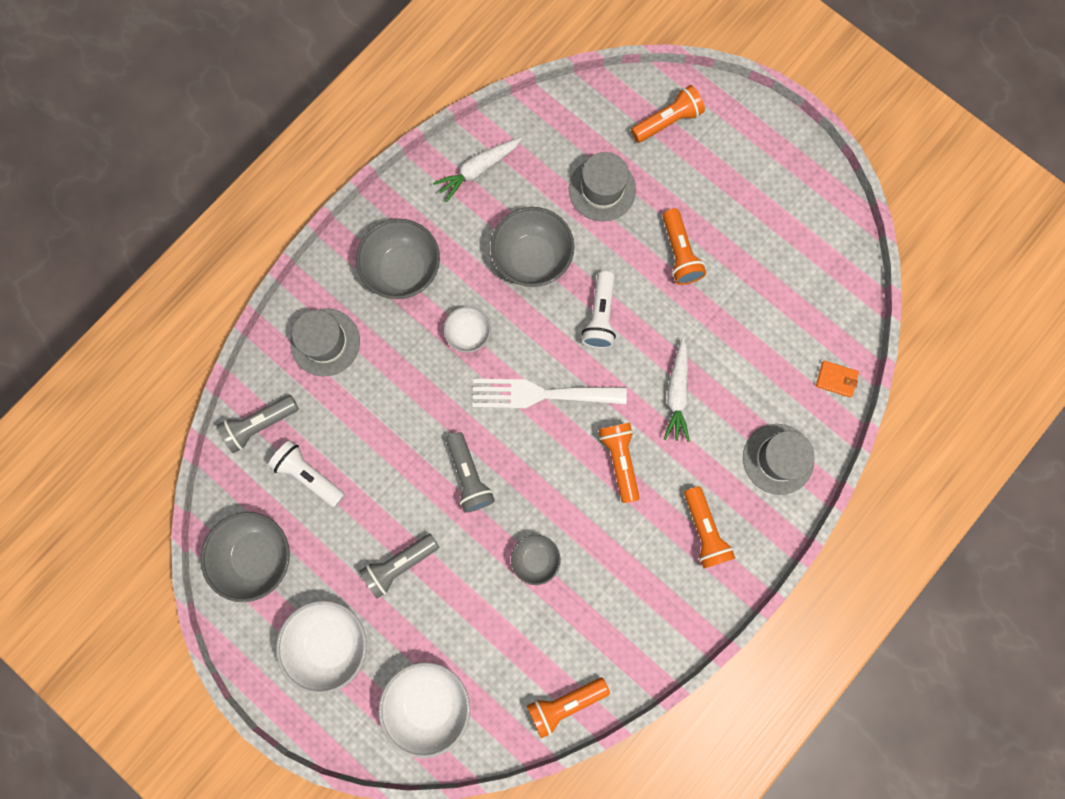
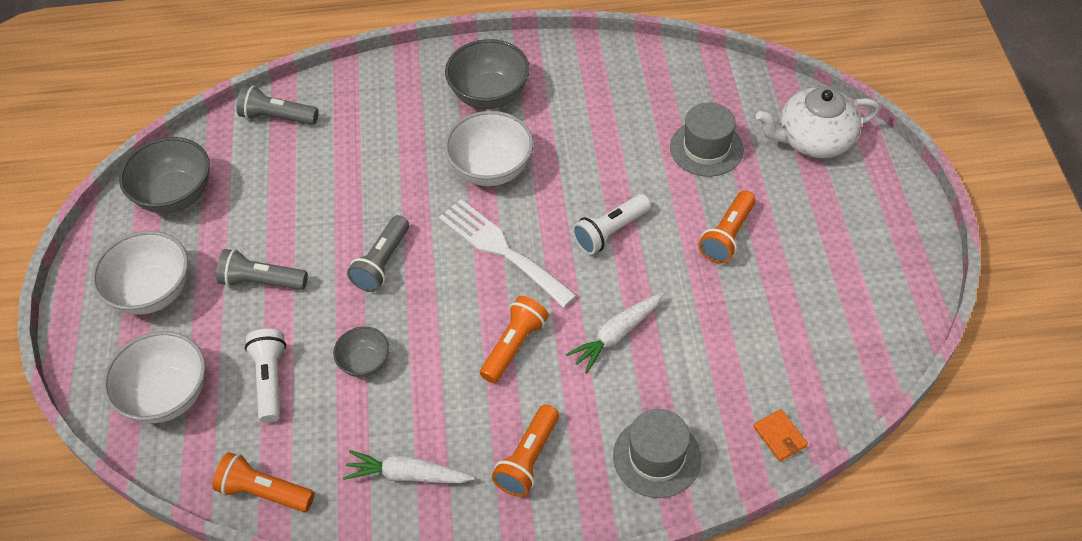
camera: 45 degrees right, 25 degrees down
(309, 475) = (271, 172): white flashlight -> white flashlight (270, 380)
(325, 342) = (381, 100): grey hat -> none
(468, 334) = (491, 169): white bowl -> white bowl, size x1.76
(478, 170) = (618, 72): white carrot -> white carrot (408, 475)
(532, 258) = (597, 155): grey bowl -> none
(667, 121) = (813, 139): orange flashlight -> white teapot

